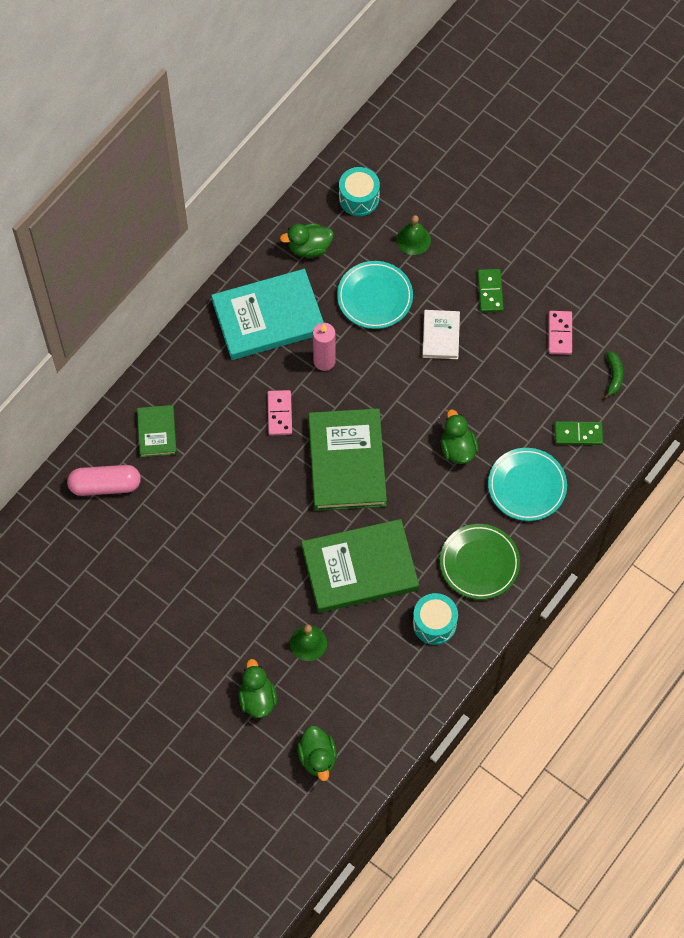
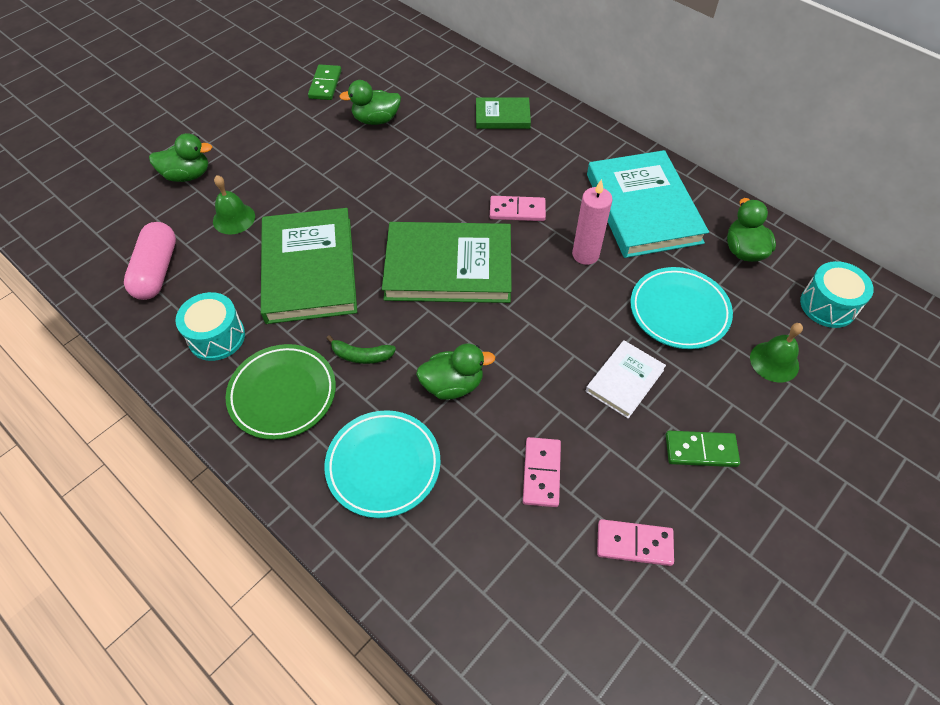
camera: 95 degrees right, 10 degrees down
(105, 485) = (448, 80): pink capsule -> pink capsule (157, 271)
(317, 758) = (101, 218): green duck -> green duck (376, 120)
(441, 336) = (624, 381): white book -> white book turned 60 degrees counterclockwise
(519, 387) = (541, 473): none -> pink domino
(578, 434) = (458, 549): green domino -> green domino (325, 84)
(613, 376) = (557, 622): green banana -> green banana (361, 356)

